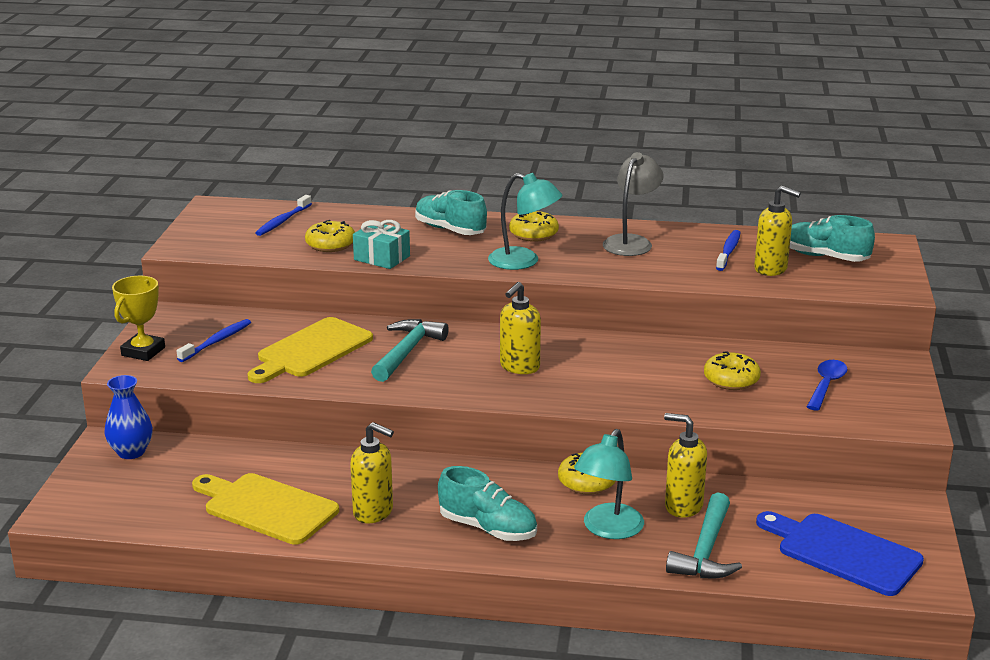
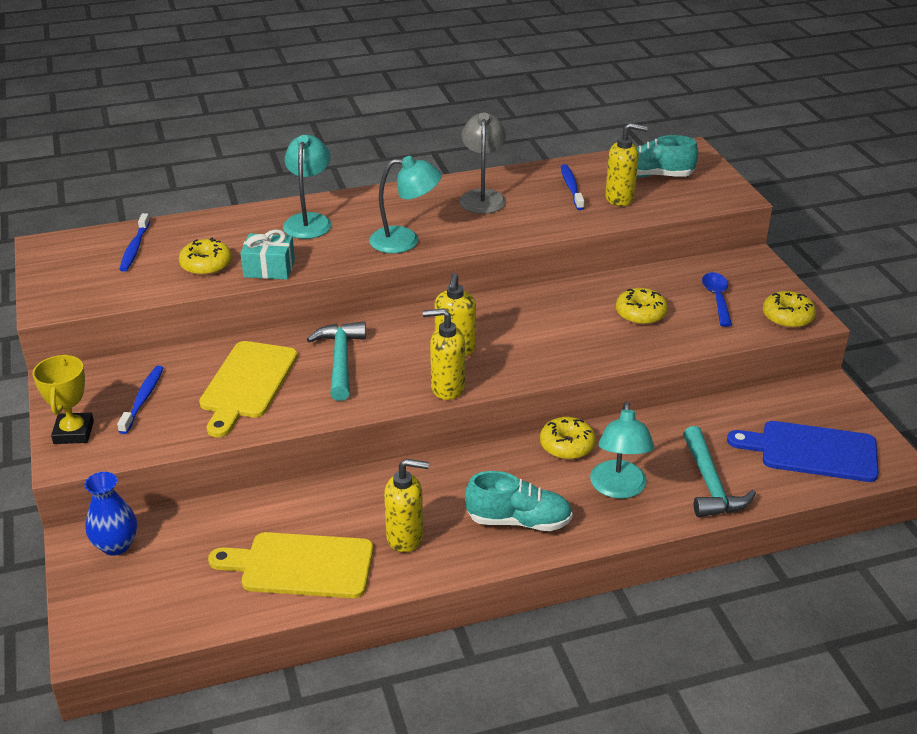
camera: 25 degrees left, 10 degrees up
(450, 230) = (309, 221): turquoise shoe -> turquoise lamp
(533, 234) = (390, 208): yellow donut -> yellow donut (787, 317)
(683, 506) = (661, 445): yellow soap dispenser -> yellow soap dispenser (447, 388)

